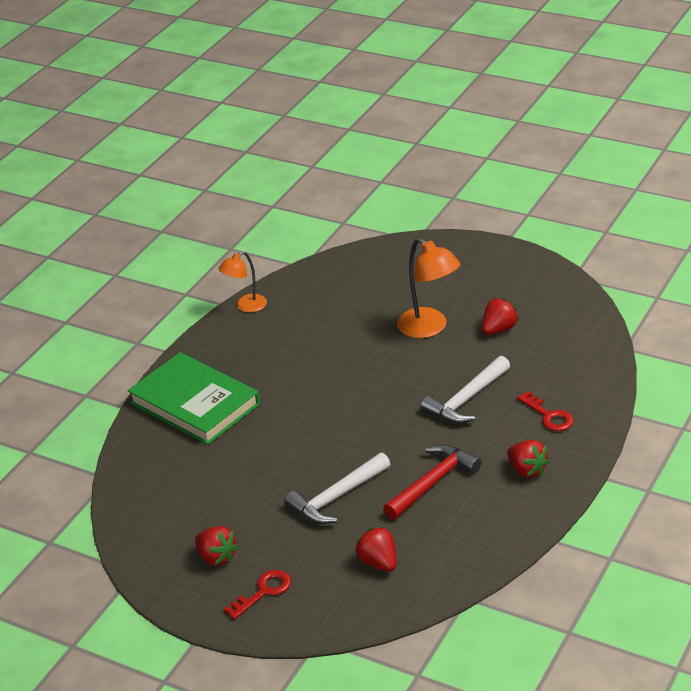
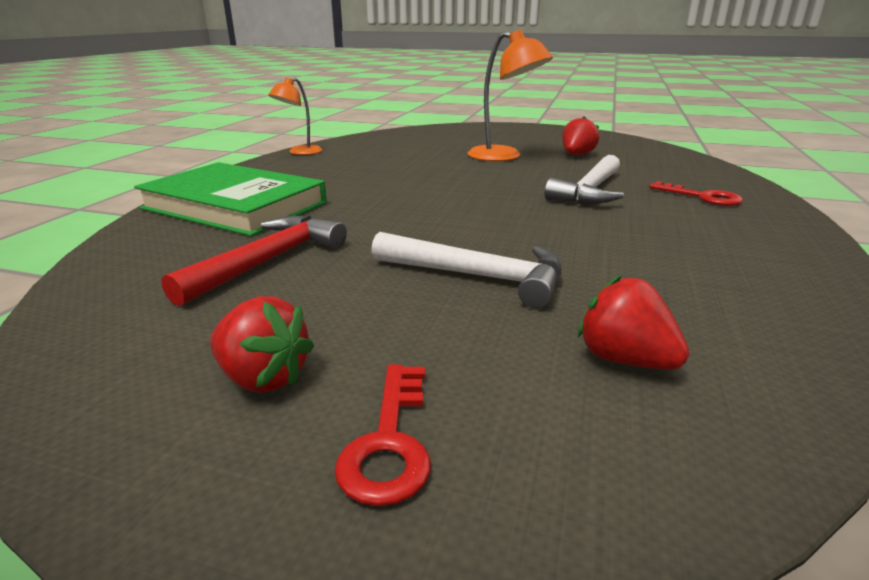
camera: 15 degrees left, 10 degrees down
(263, 592) = (389, 442): red key -> red key turned 150 degrees clockwise
(336, 498) = (478, 277): white hammer -> white hammer turned 105 degrees counterclockwise
(433, 482) = (619, 253): red hammer -> red hammer (268, 261)
(527, 470) = (739, 236): red strawberry -> none

